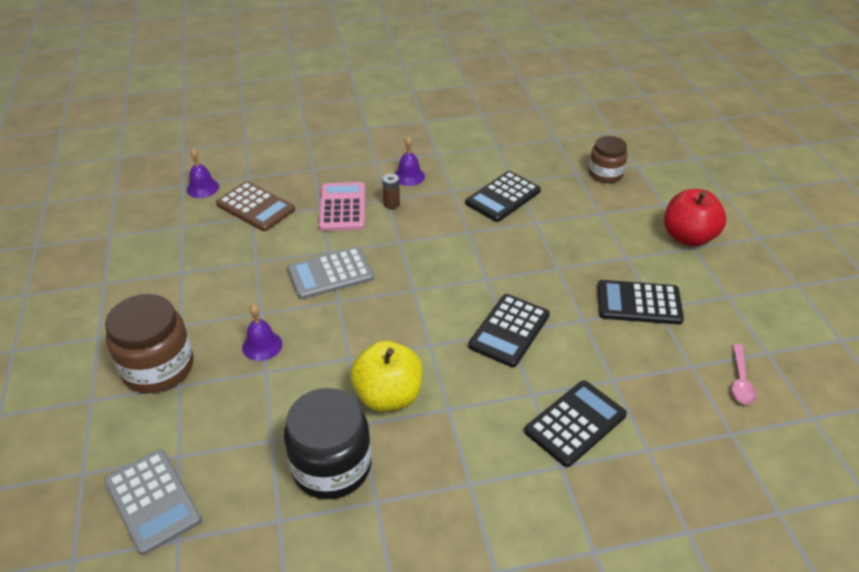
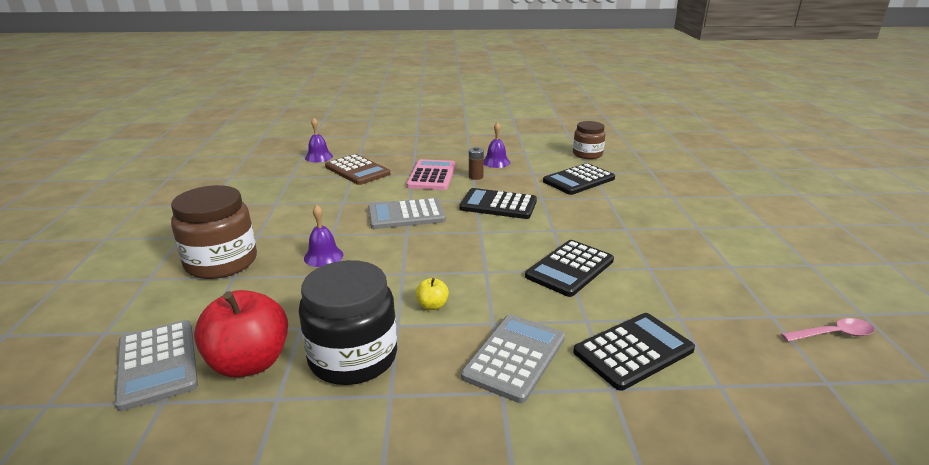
camera: 10 degrees right, 15 degrees down
(388, 396) = (432, 305): yellow apple -> yellow apple, size x0.44
(475, 445) = (515, 357): none -> grey calculator
(605, 174) = (678, 173): brown jar -> brown jar (587, 154)
(639, 303) = (710, 260): black calculator -> black calculator (498, 205)
(688, 237) = (762, 218): red apple -> red apple (249, 362)
(740, 380) = (832, 334): pink spoon -> pink spoon turned 120 degrees counterclockwise

